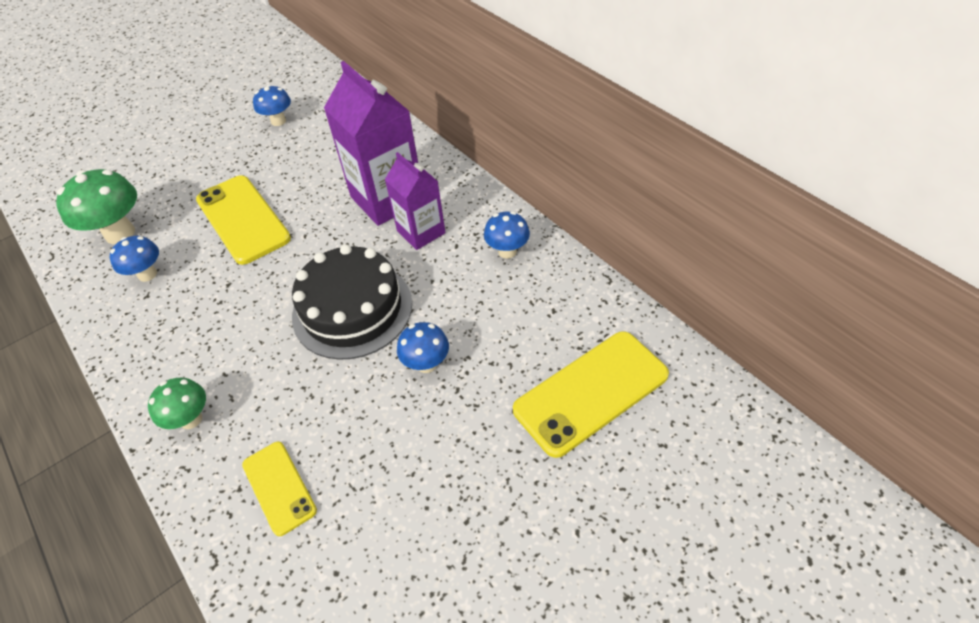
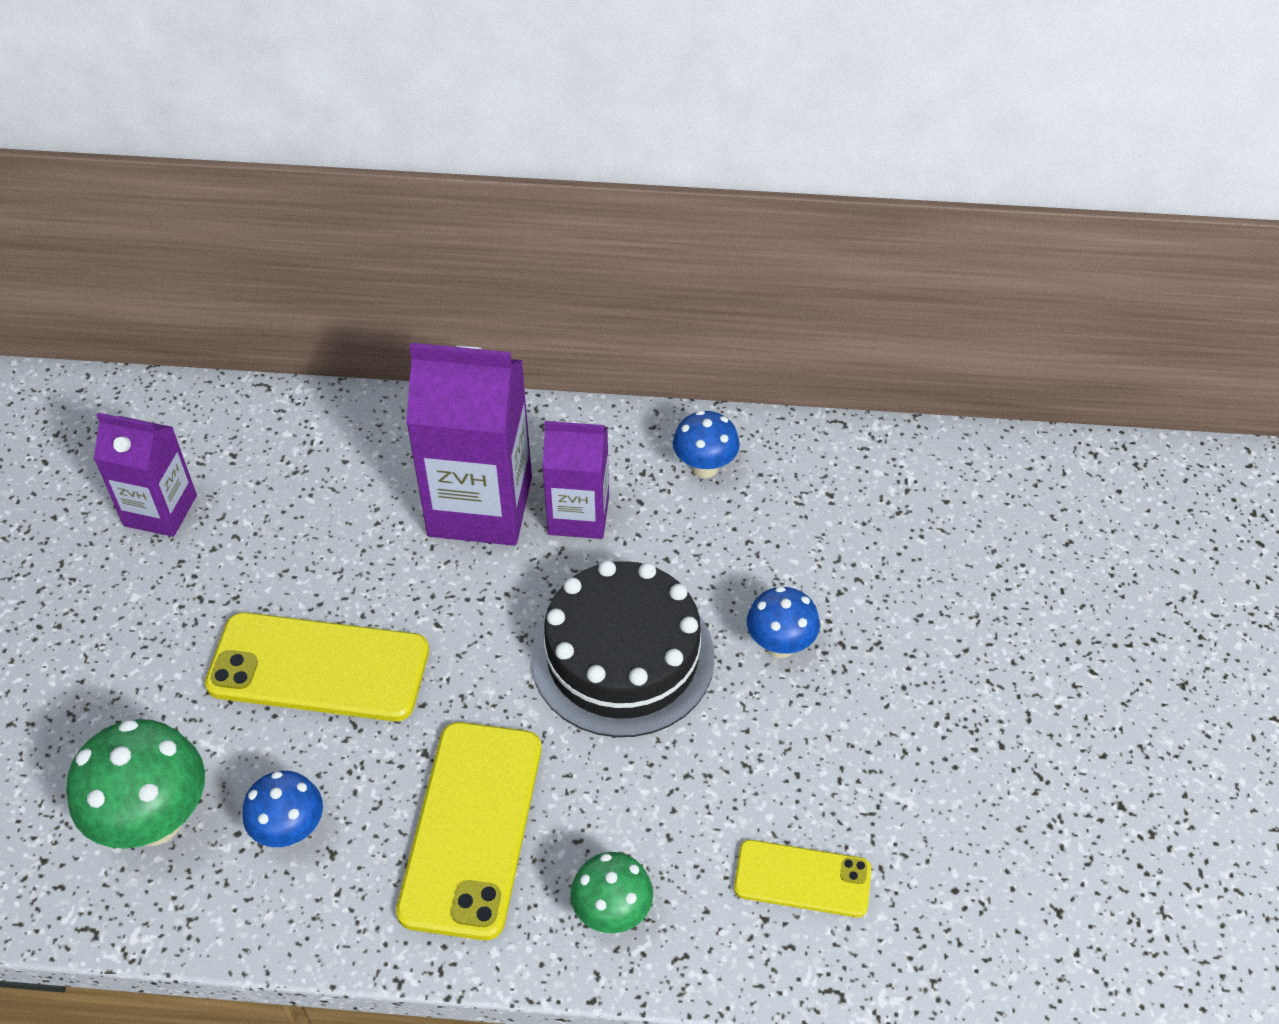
camera: 50 degrees left, 0 degrees up
(278, 121) = (160, 510): blue mushroom -> purple carton
(591, 392) = (960, 545): yellow phone -> yellow phone (472, 828)

